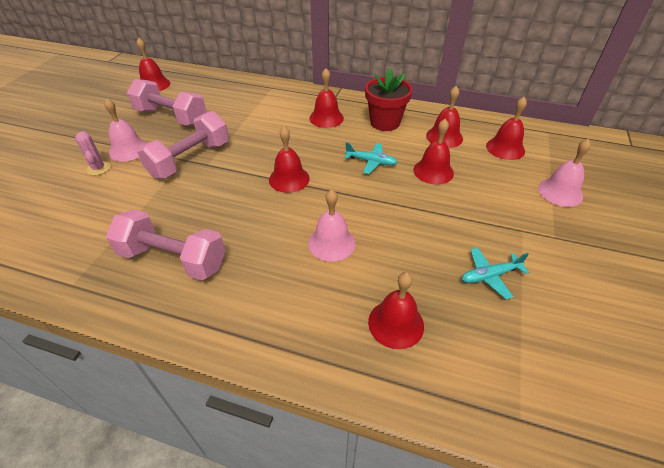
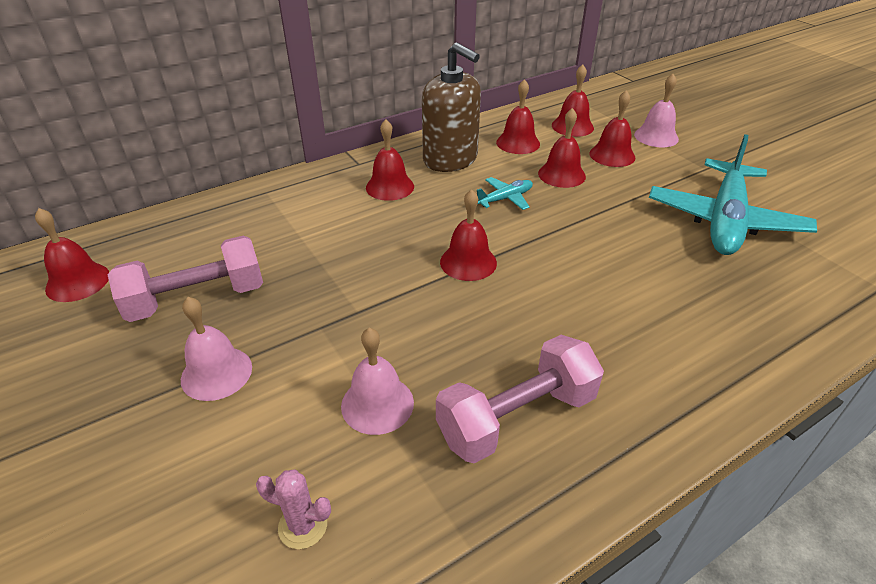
camera: 50 degrees left, 5 degrees down
(98, 168) = (220, 424): pink cactus -> pink cactus (303, 526)
(190, 160) = (327, 322): pink dumbbell -> none
(331, 243) = (604, 283): pink bell -> pink bell (377, 404)
(385, 122) = (450, 159): red flower pot -> brown soap dispenser
(396, 323) = (745, 298): red bell -> red bell (612, 155)
(489, 276) = (724, 220): turquoise plane -> turquoise plane, size x2.31

